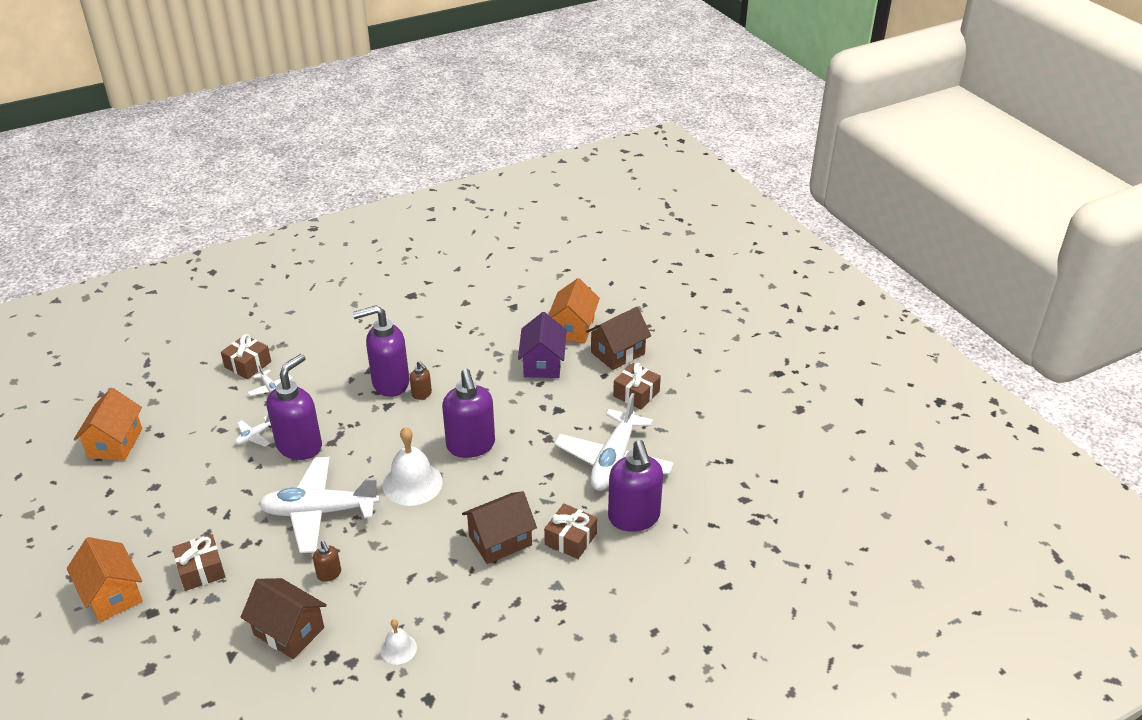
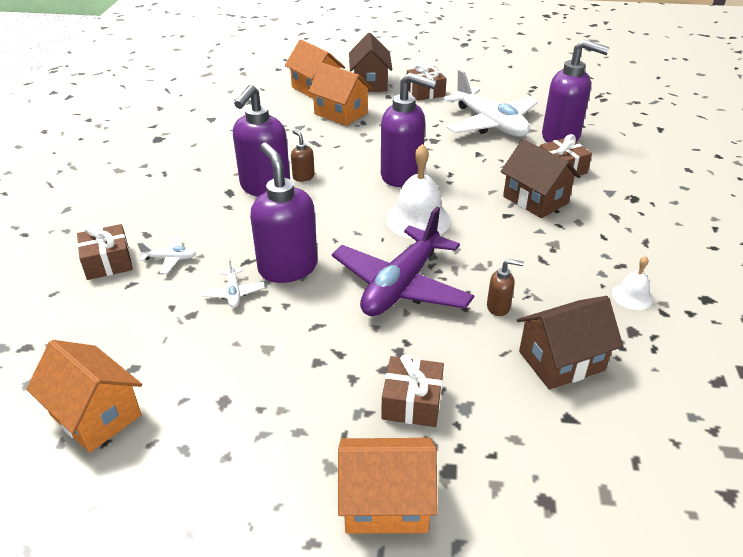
camera: 55 degrees left, 0 degrees up
(319, 512) = (401, 285): white plane -> purple plane
(422, 394) = (303, 177): brown soap dispenser -> brown soap dispenser turned 120 degrees counterclockwise
(500, 540) = (535, 200): brown house -> brown house turned 45 degrees counterclockwise
(542, 364) = (341, 113): purple house -> orange house

